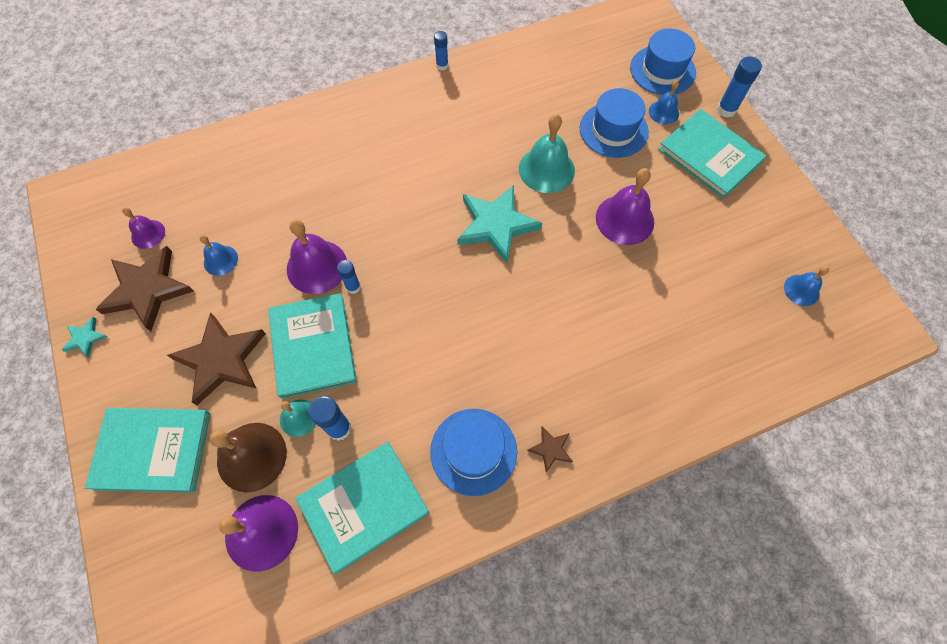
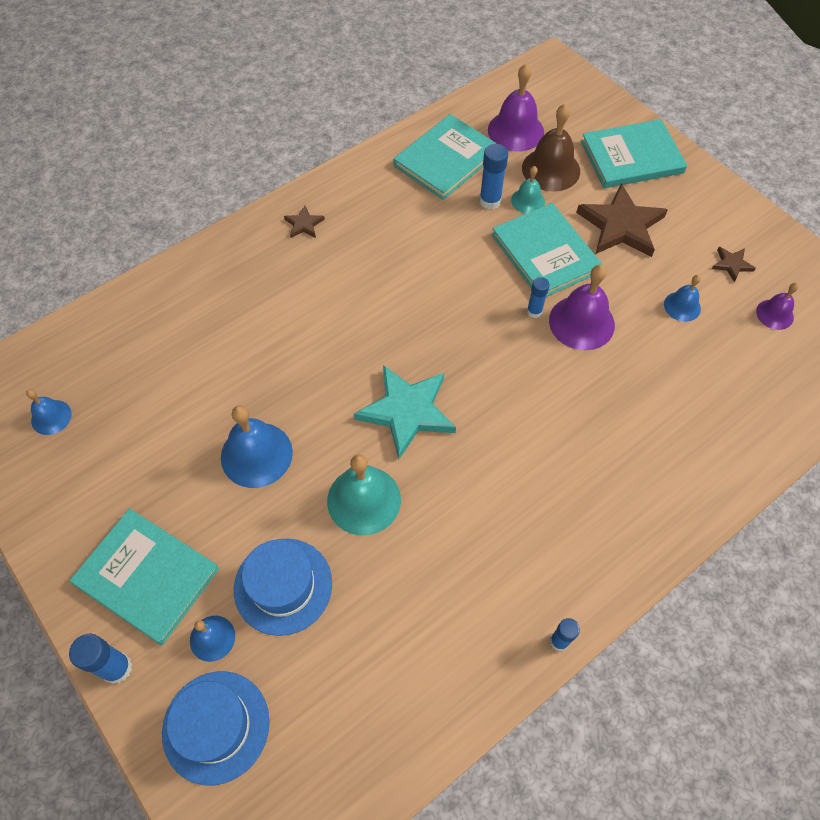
camera: 165 degrees right, 5 degrees down
(85, 338) = (752, 215): turquoise star -> none
(147, 290) = (731, 264): brown star -> brown star, size x0.46
(473, 451) = (370, 209): blue hat -> none
(624, 219) = (256, 454): purple bell -> blue bell

